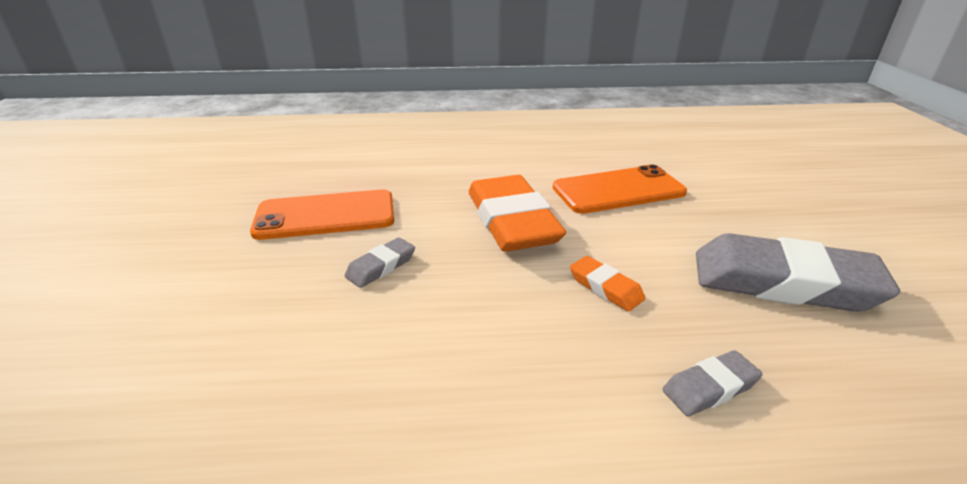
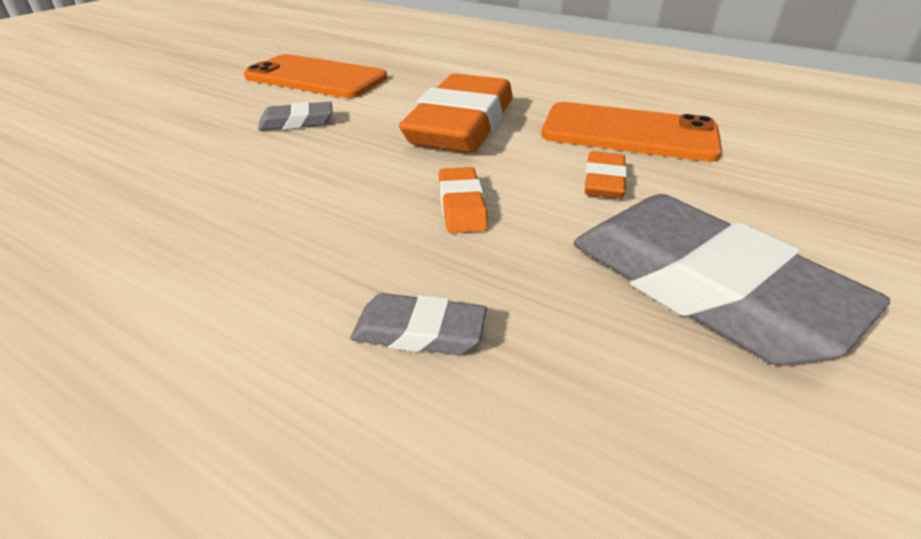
camera: 35 degrees right, 5 degrees up
(653, 233) = (603, 181): none -> orange eraser

